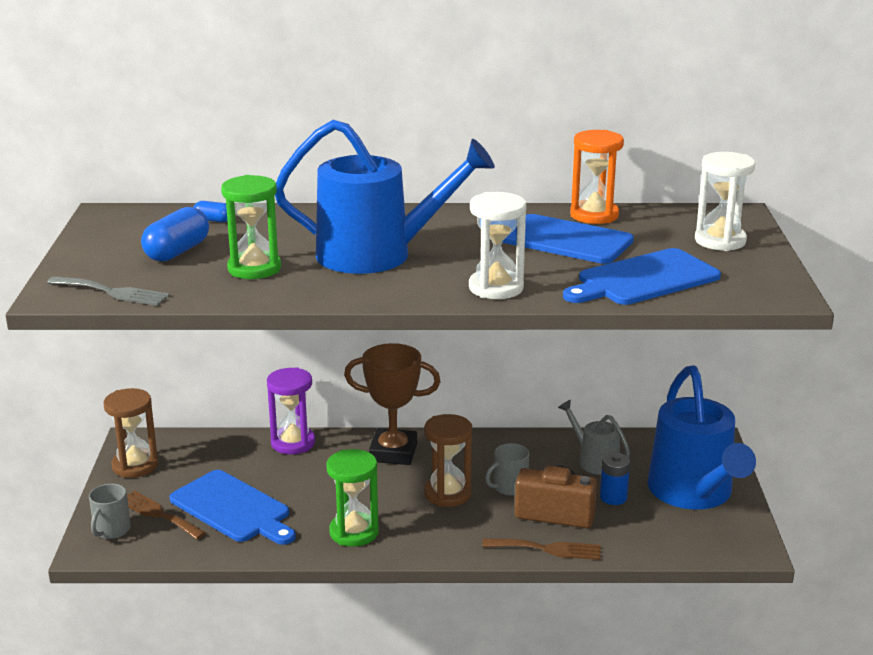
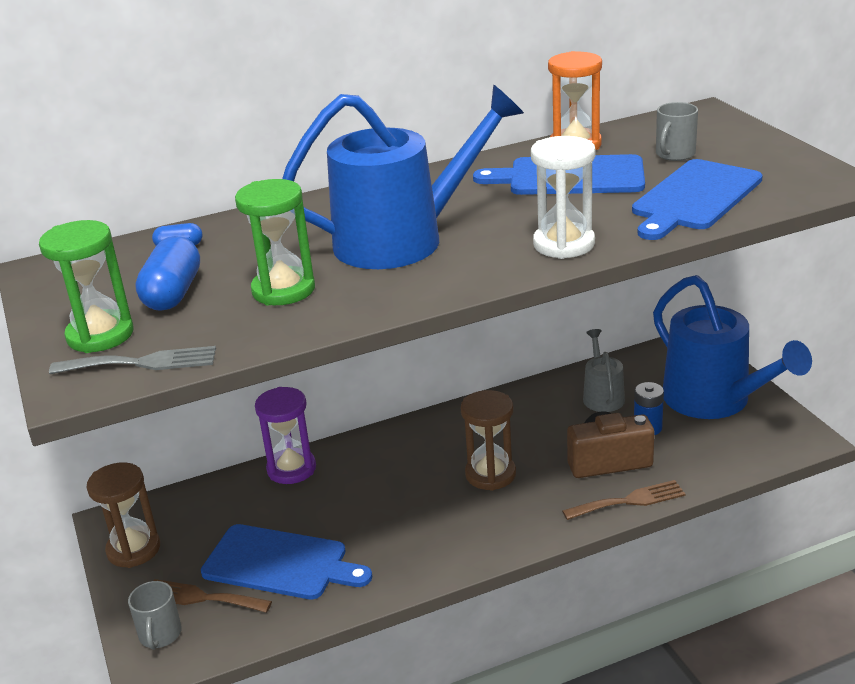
camera: 20 degrees left, 5 degrees up
(354, 532) = (428, 547): green hourglass -> green hourglass (100, 335)
(393, 452) = (403, 447): brown trophy -> none
(509, 487) = (544, 448): grey mug -> grey mug (674, 154)
(594, 461) = (602, 396): grey watering can -> grey watering can turned 60 degrees clockwise
(720, 241) = (719, 142): white hourglass -> none

